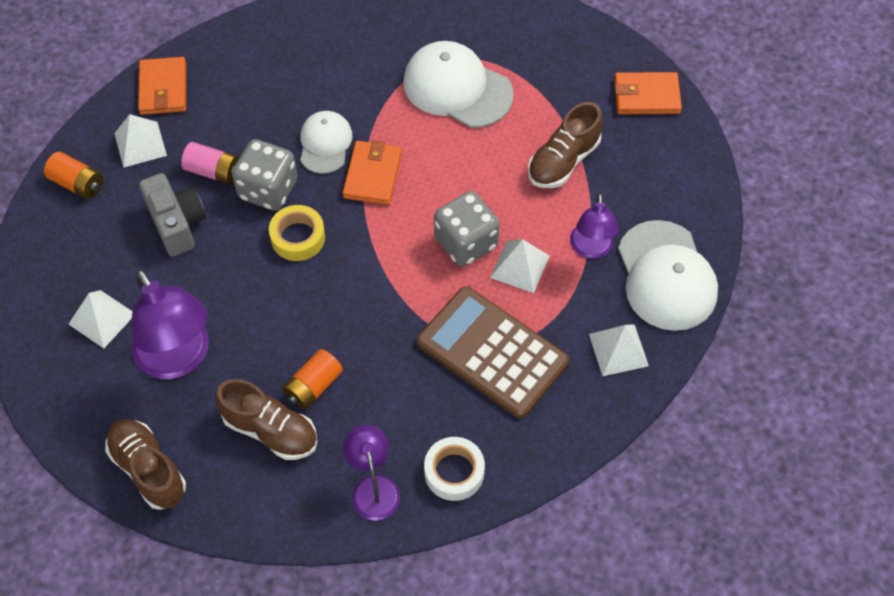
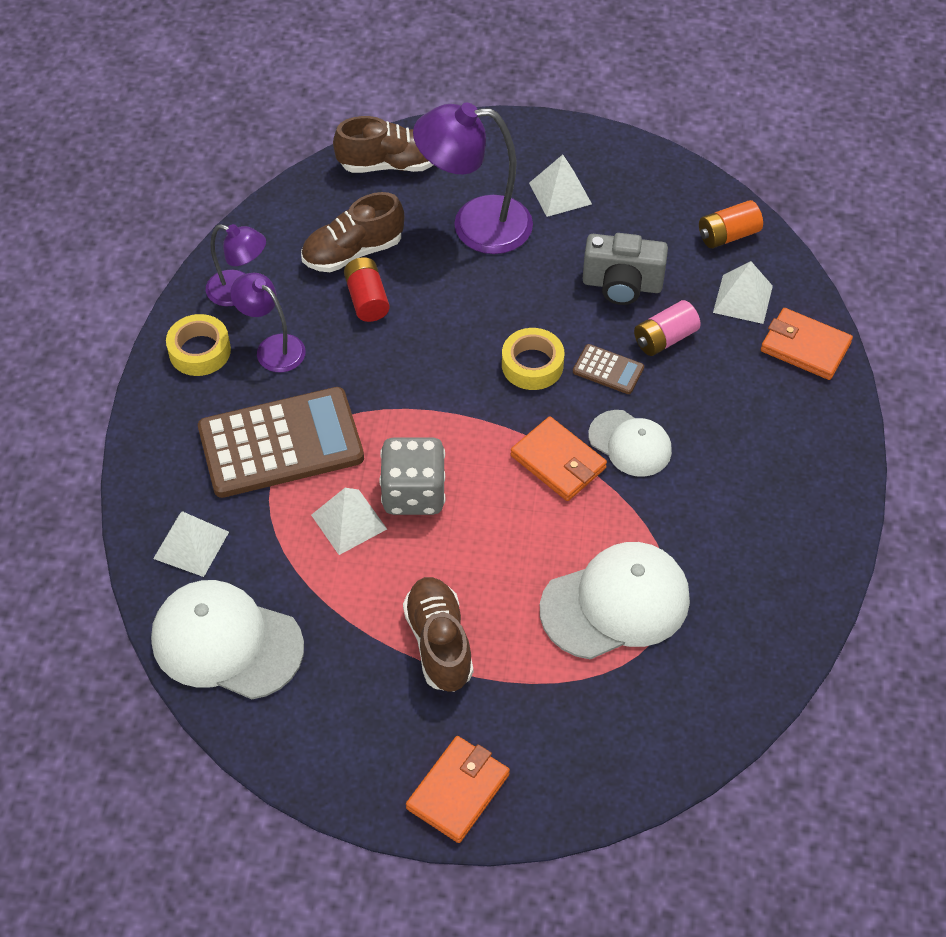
camera: 125 degrees right, 5 degrees down
(268, 189) = (608, 370): grey dice -> brown calculator
(314, 386) = (367, 299): orange battery -> red battery
(454, 472) = (200, 351): white tape -> yellow tape
(591, 249) = (314, 596): purple lamp -> purple lamp (273, 348)

